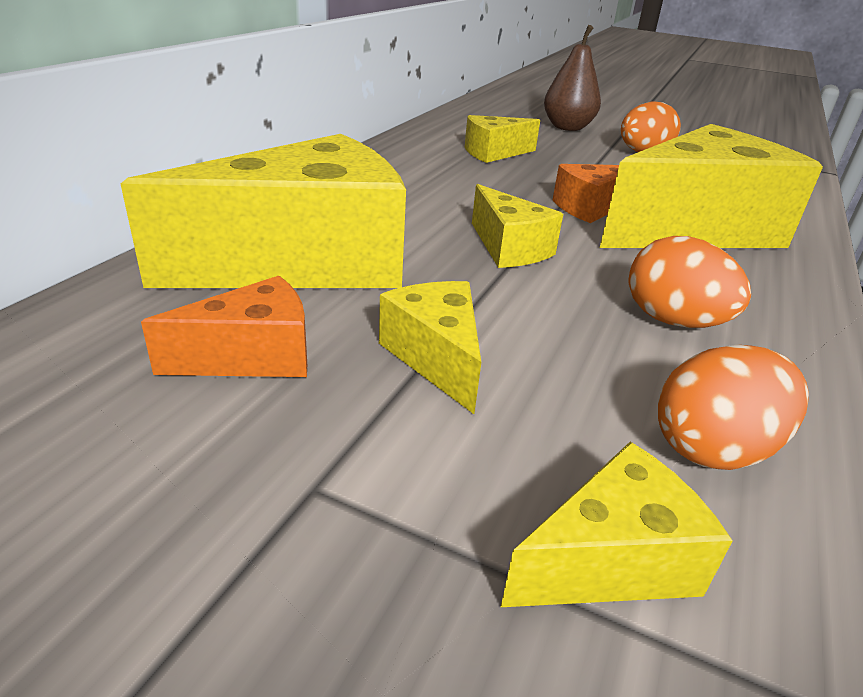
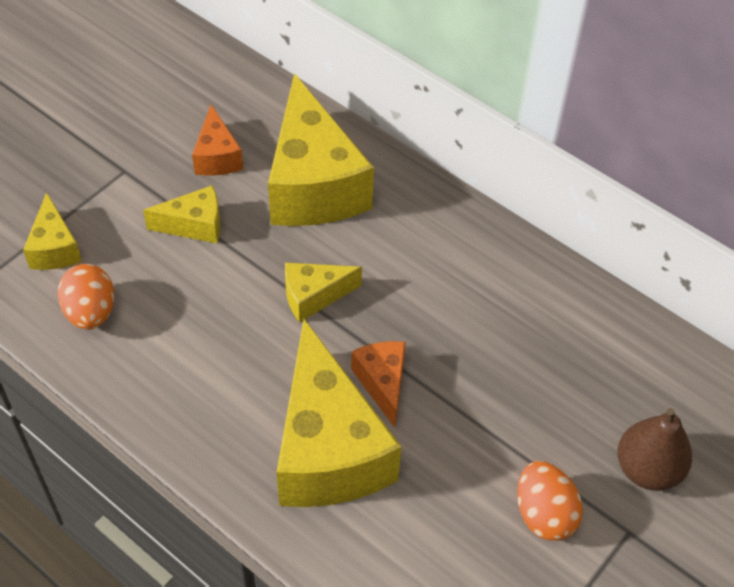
camera: 105 degrees right, 20 degrees up
(494, 153) = (537, 353): yellow cheese -> none
(673, 321) = (196, 353): orange egg -> none

